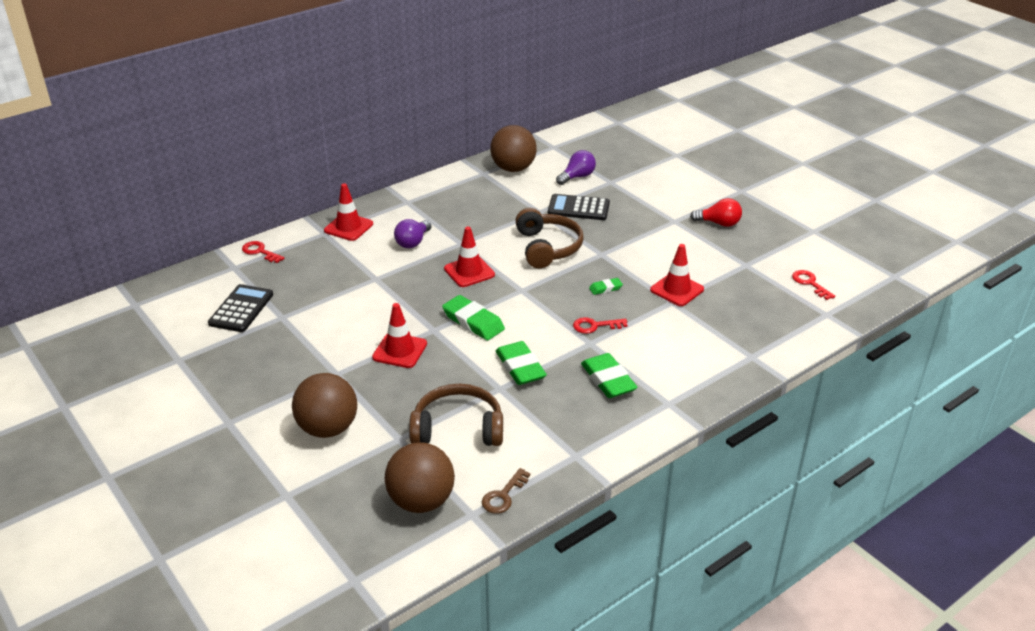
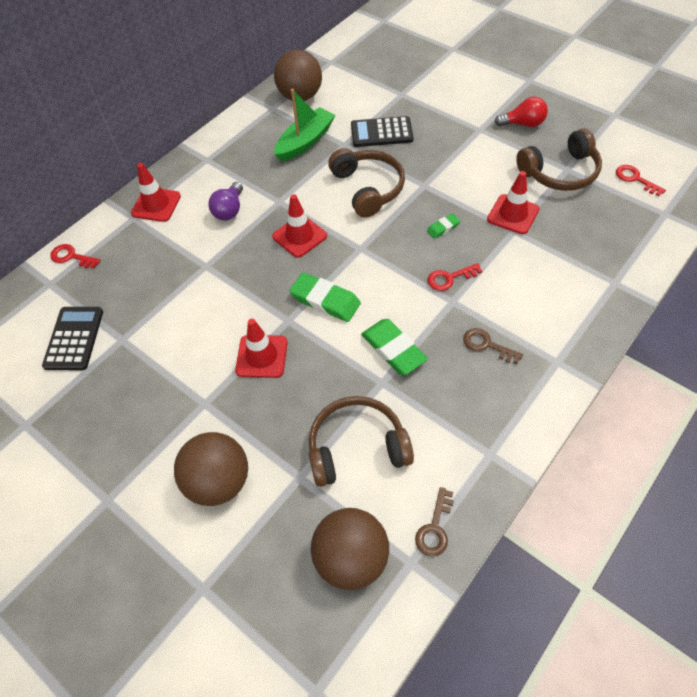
camera: 10 degrees left, 20 degrees up
(503, 203) = (305, 141): none -> green boat
(577, 177) = (367, 94): purple light bulb -> none
(608, 380) = (487, 345): green eraser -> brown key
(738, 266) = (560, 172): none -> brown headphones

